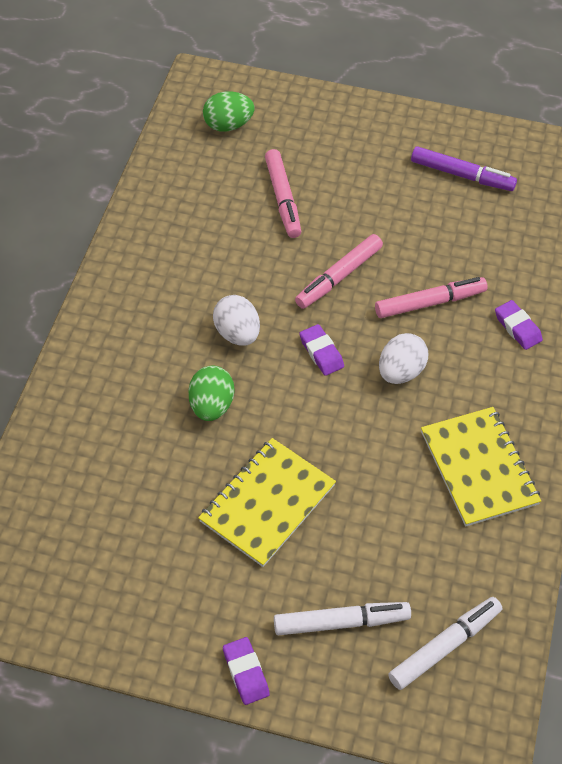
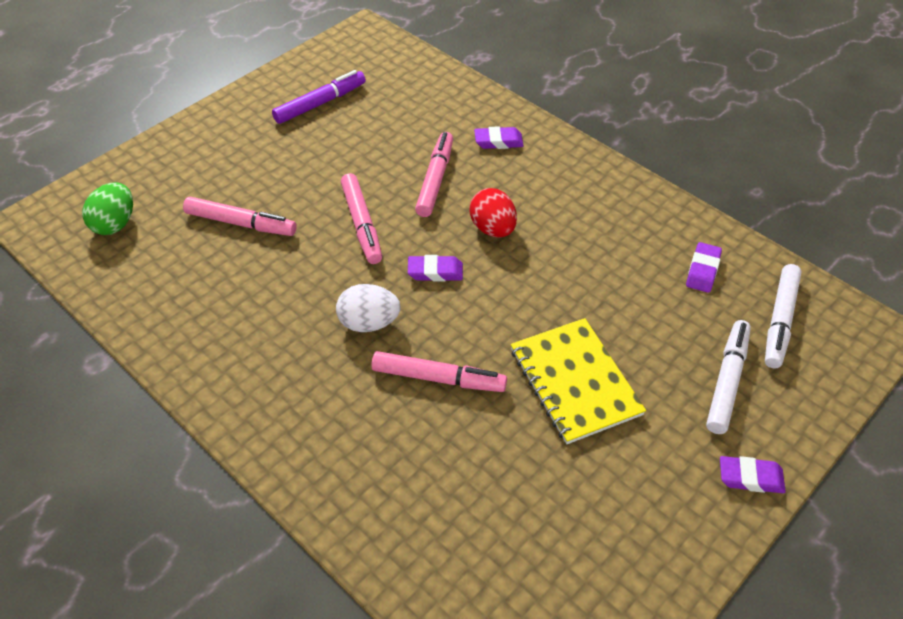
camera: 60 degrees left, 5 degrees down
(211, 405) = (438, 378): green egg -> pink marker
(400, 372) = (492, 229): white egg -> red egg
(445, 646) = (779, 321): white marker -> white marker turned 150 degrees counterclockwise
(466, 559) = (702, 270): none -> purple eraser
(478, 468) = (619, 224): yellow notebook -> none

